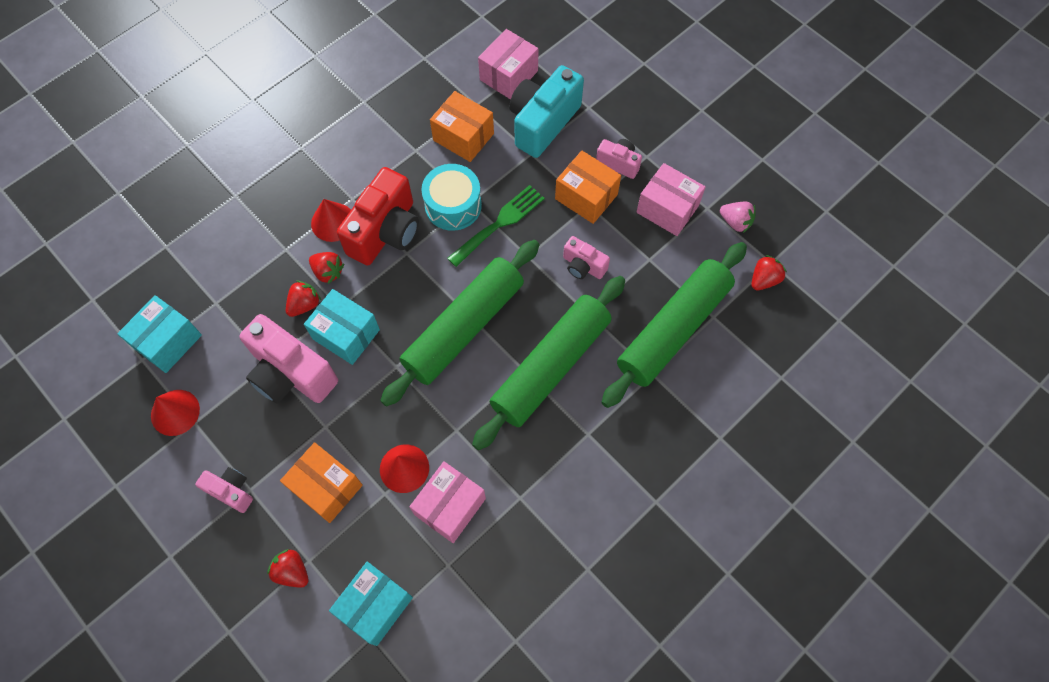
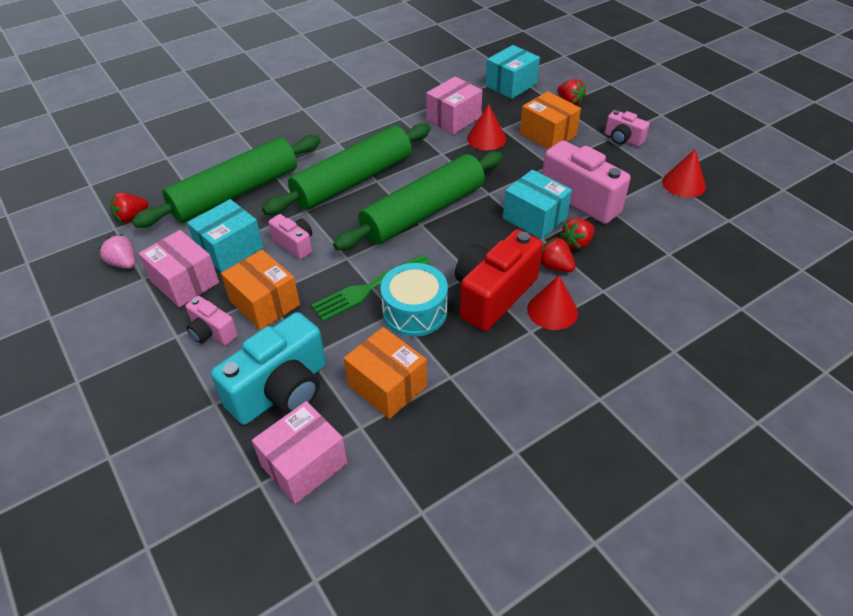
camera: 170 degrees left, 20 degrees down
(168, 341) = (707, 230): turquoise box -> turquoise box (230, 249)

